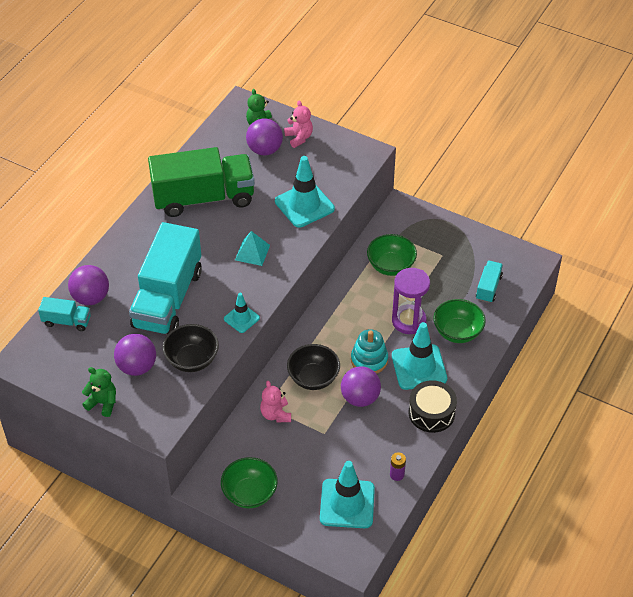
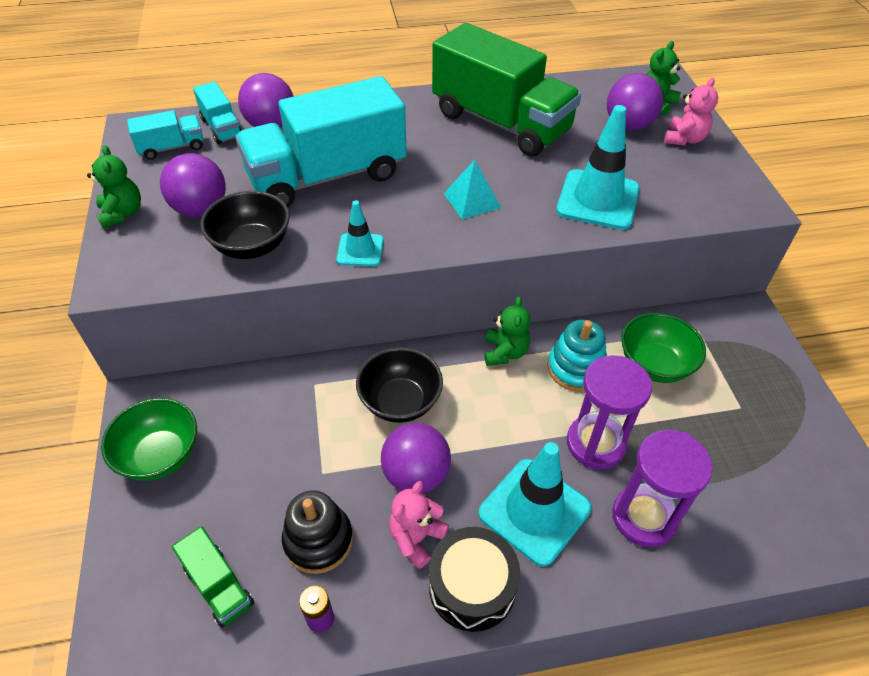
camera: 50 degrees right, 0 degrees up
(276, 414) = (309, 401): pink teddy bear -> pink teddy bear (416, 538)
(325, 317) = (505, 352): none -> green teddy bear
(347, 504) = (219, 586): turquoise traffic cone -> green truck
(359, 454) = (318, 540): none -> black stacking toy
(369, 360) = (487, 442): turquoise stacking toy -> turquoise stacking toy (575, 368)
(457, 332) = (644, 517): green bowl -> purple hourglass
(488, 288) = (761, 502): turquoise truck -> turquoise truck (172, 147)

